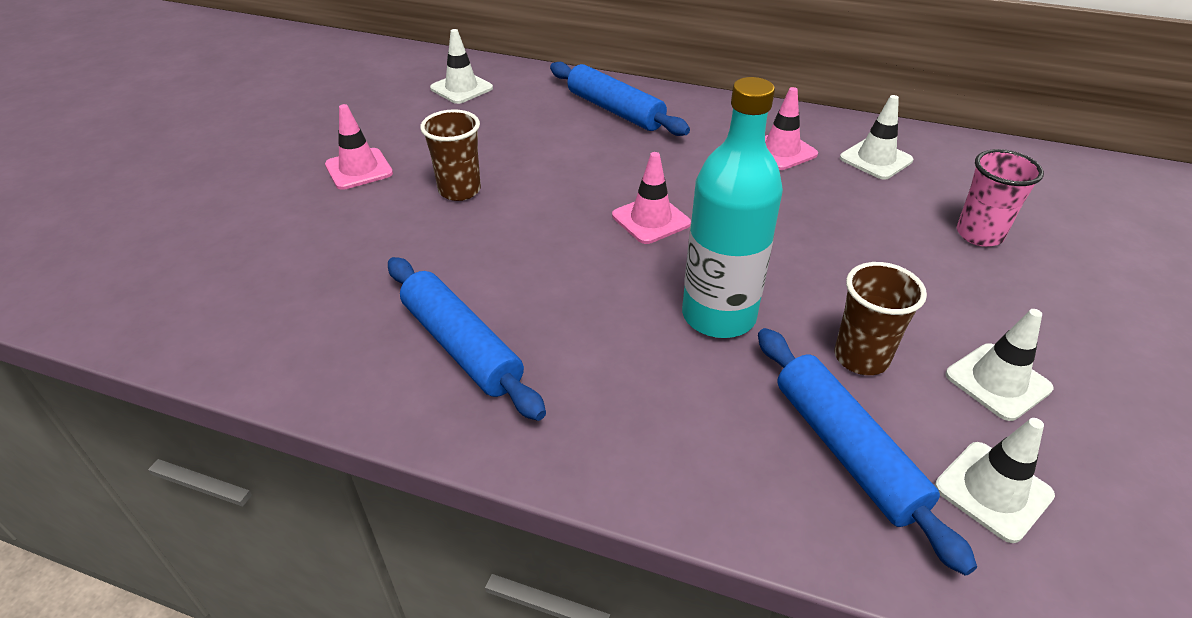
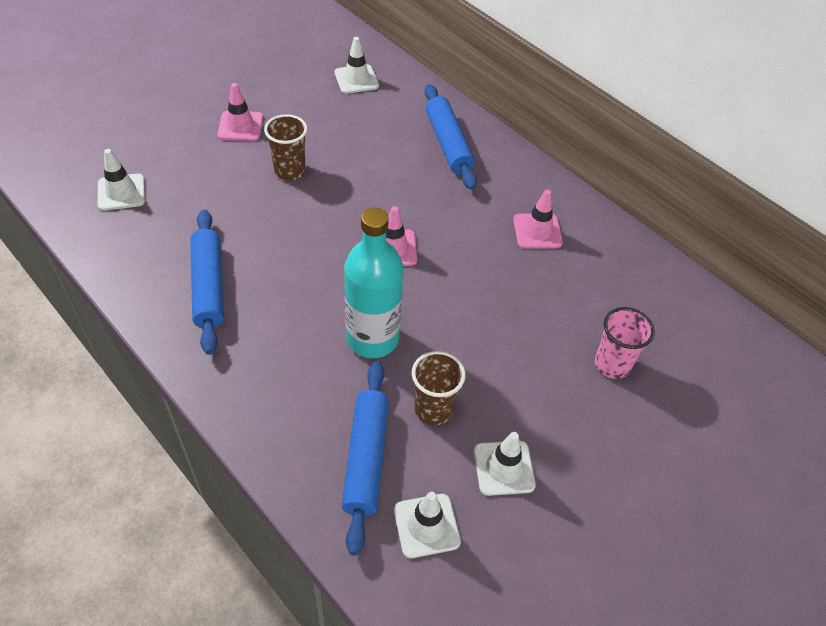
camera: 25 degrees right, 10 degrees up
(876, 159) = (602, 269): white traffic cone -> white traffic cone (121, 192)

